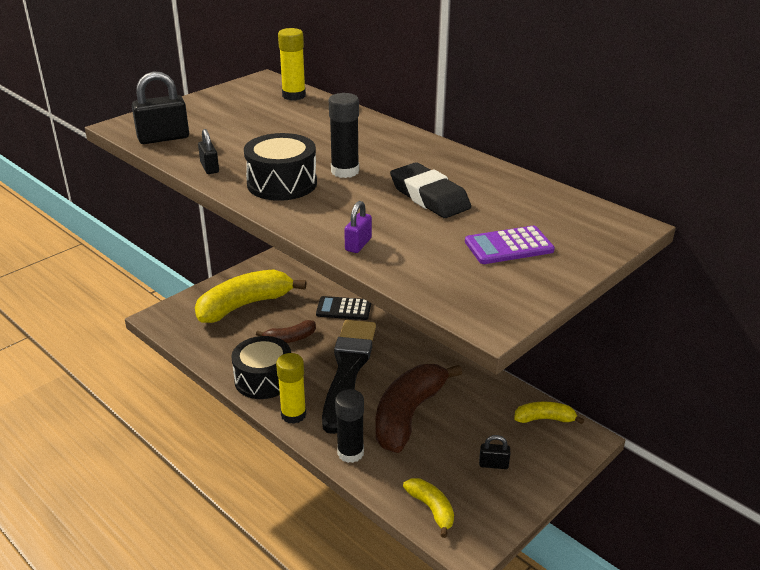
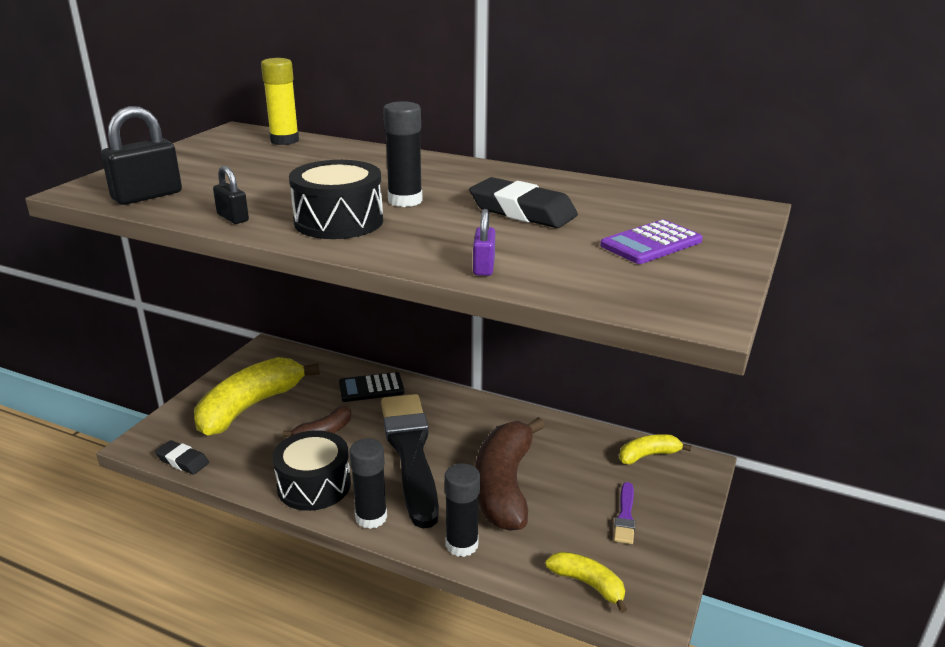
camera: 20 degrees left, 5 degrees down
(179, 338) = (183, 461): none -> black eraser
(293, 414) = (371, 517): yellow glue stick -> black glue stick
(493, 464) = (625, 516): black padlock -> purple brush

